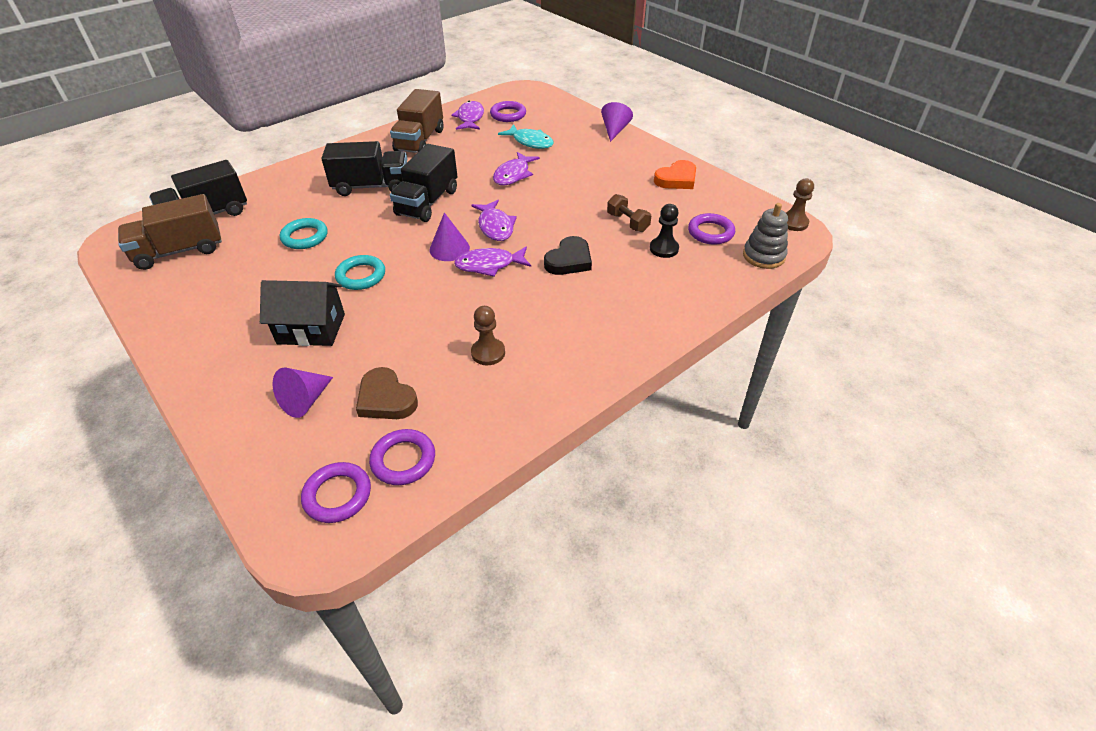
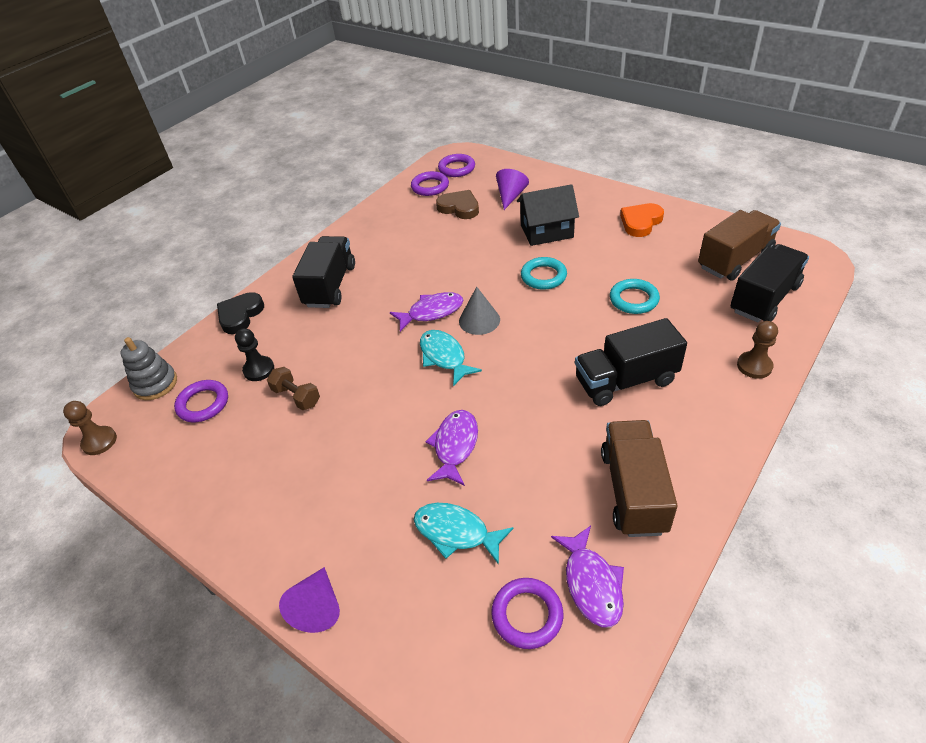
camera: 170 degrees right, 0 degrees up
(427, 202) = (539, 372): black truck -> black truck (330, 286)
(449, 248) = (479, 320): purple cone -> grey cone
(488, 353) = (403, 246): brown pawn -> brown pawn (754, 366)
(495, 226) = (444, 357): purple fish -> turquoise fish
(569, 260) = (355, 334): black heart -> black heart (240, 315)
(676, 179) = (226, 491): orange heart -> orange heart (640, 222)

